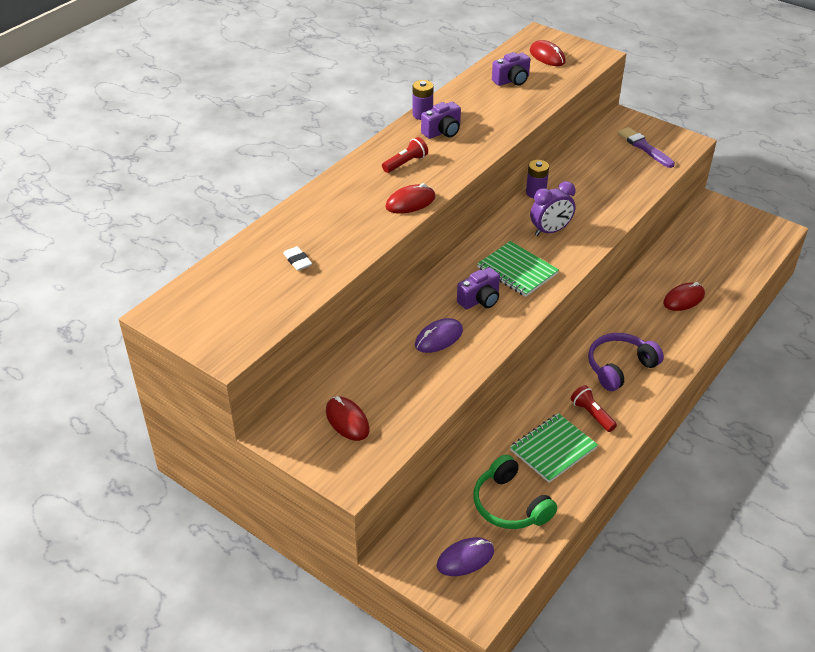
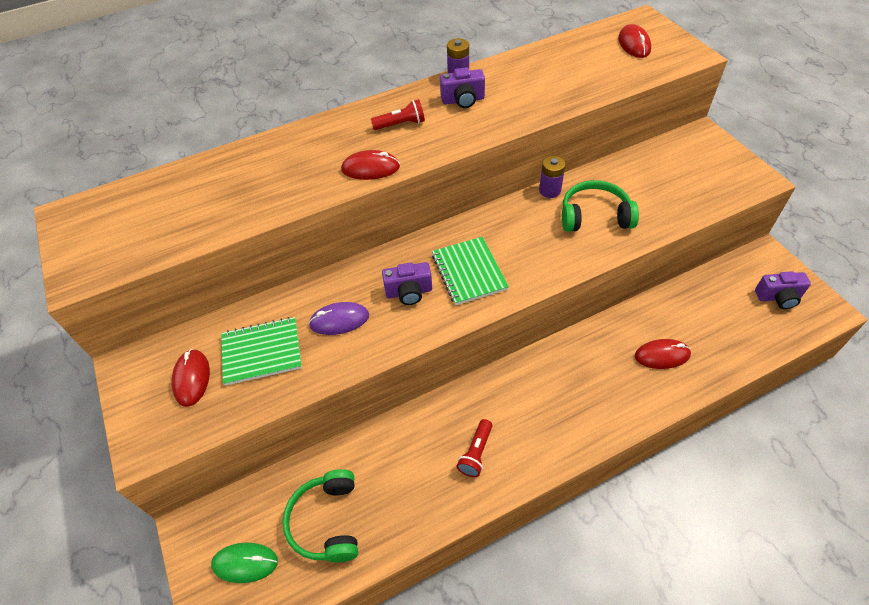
camera: 30 degrees right, 10 degrees up
(297, 261) = (219, 199): white eraser -> none
(465, 558) = (245, 563): purple mouse -> green mouse
(512, 80) = (576, 62): purple camera -> purple camera (778, 297)
(550, 231) = (534, 238): purple clock -> none
(553, 449) = (411, 476): green notebook -> green notebook (262, 352)
(585, 202) = (594, 216): none -> green headphones
(592, 414) = (476, 453): red flashlight -> red flashlight turned 150 degrees counterclockwise
(620, 367) = (541, 409): purple headphones -> none
(644, 147) = (702, 172): purple brush -> none

